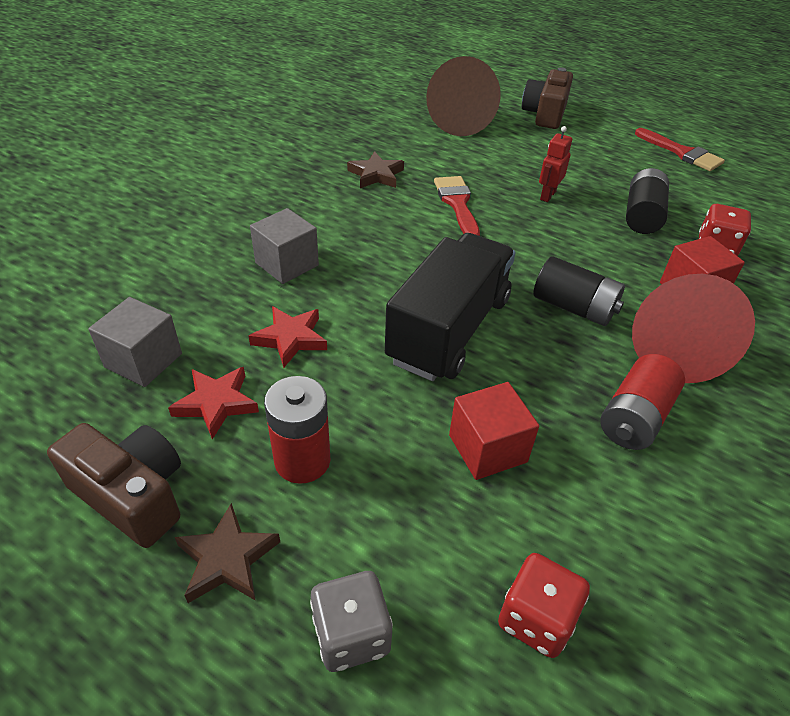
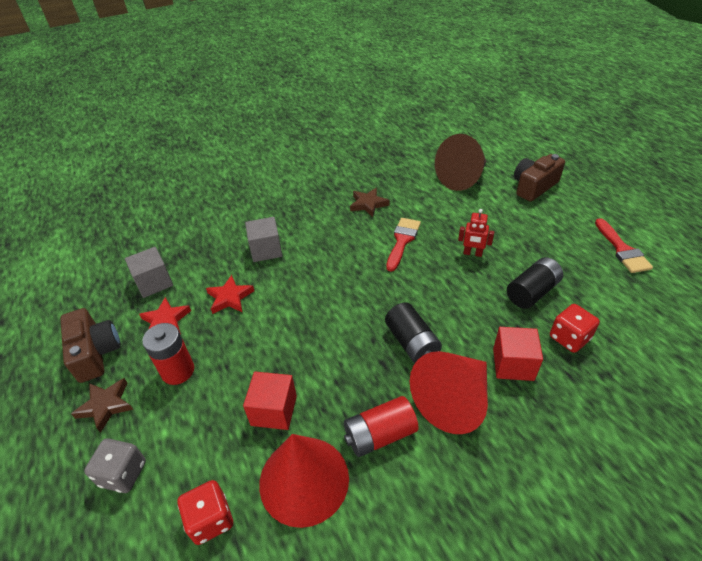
camera: 35 degrees right, 0 degrees up
(449, 330) = (319, 327): black truck -> none
(547, 195) = (472, 253): red robot -> red robot turned 135 degrees counterclockwise
(602, 508) = (304, 480): none -> red cone

